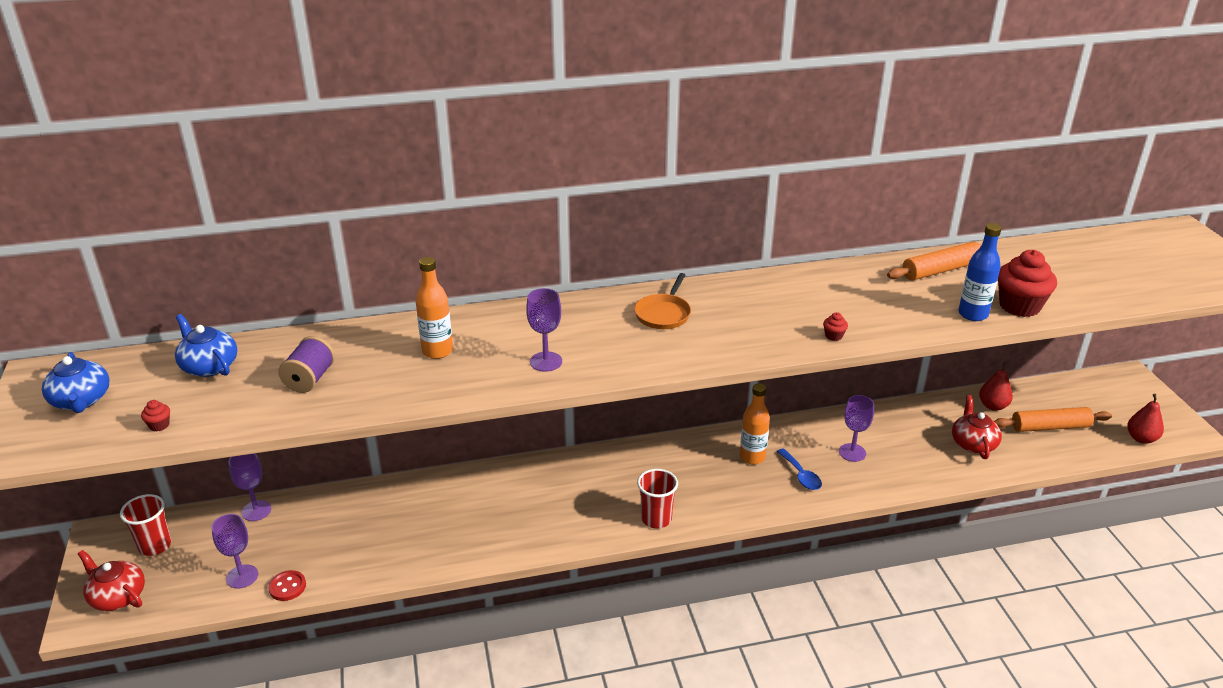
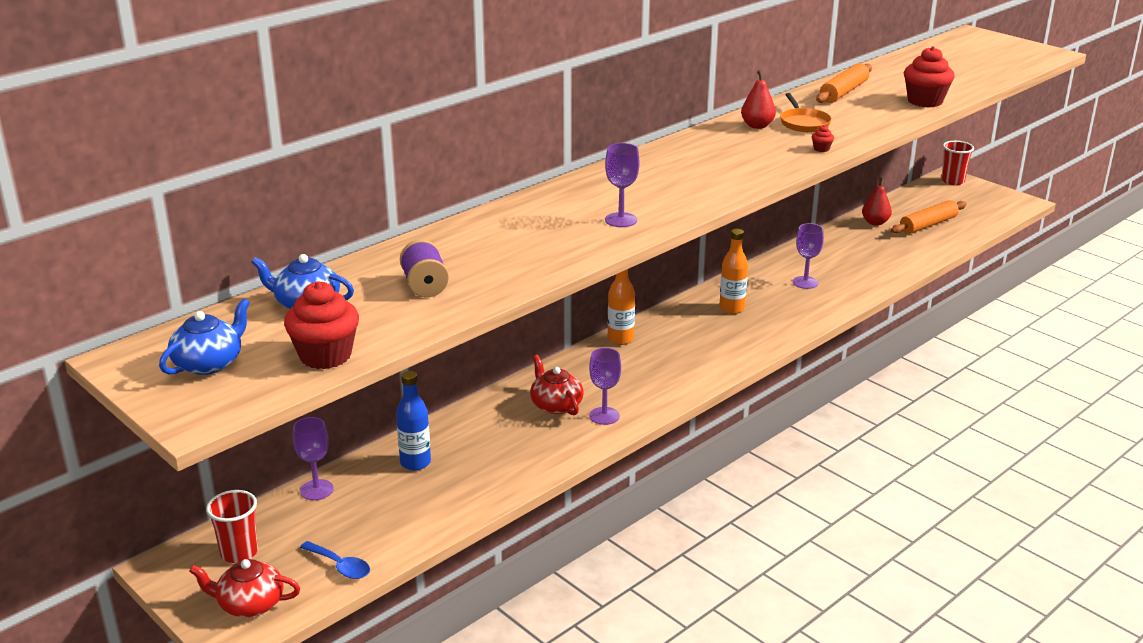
camera: 30 degrees left, 5 degrees down
(81, 400) = (209, 363): blue teapot -> blue teapot turned 90 degrees counterclockwise
(159, 425) = (325, 356): red cupcake -> red cupcake, size x2.41
(242, 576) = (366, 542): purple goblet -> purple goblet (604, 416)
(287, 587) = (423, 533): red button -> none
(437, 351) = (515, 237): orange bottle -> orange bottle (620, 339)
(656, 519) = (701, 374): red cup -> red cup (952, 181)
(663, 314) = (672, 167): orange pan -> orange pan (803, 123)
(801, 475) = (783, 309): blue spoon -> blue spoon (340, 566)
(973, 314) = (900, 113): blue bottle -> blue bottle (415, 463)
(973, 443) = (886, 251): red teapot -> red teapot (556, 405)
(1141, 438) = (994, 215): red pear -> red pear (757, 126)

